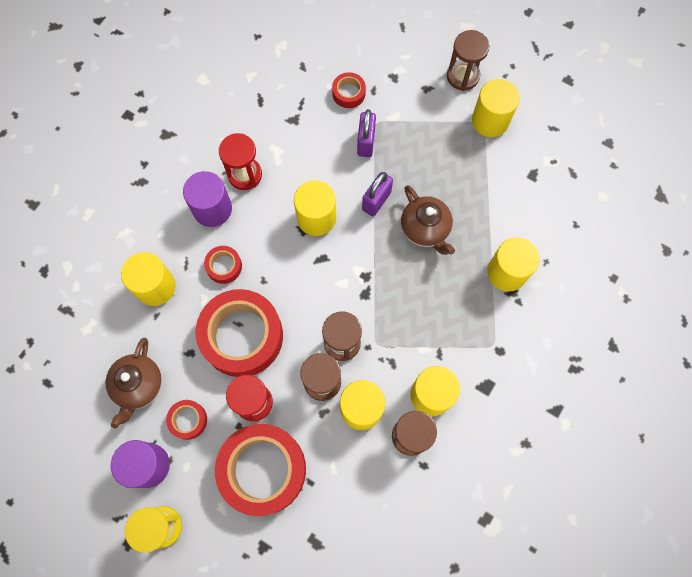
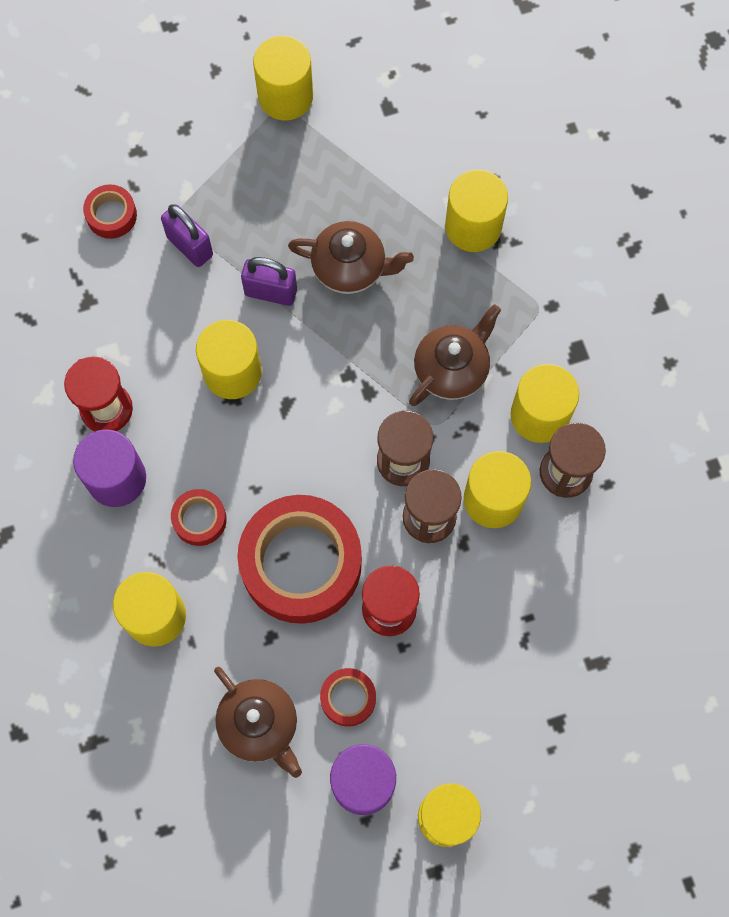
camera: 50 degrees left, 0 degrees up
(263, 470) = (473, 658): red tape -> none
(376, 201) = (271, 292): purple padlock -> purple padlock turned 60 degrees counterclockwise
(415, 327) = (452, 369): none -> brown teapot
(463, 76) = (206, 79): brown hourglass -> none

